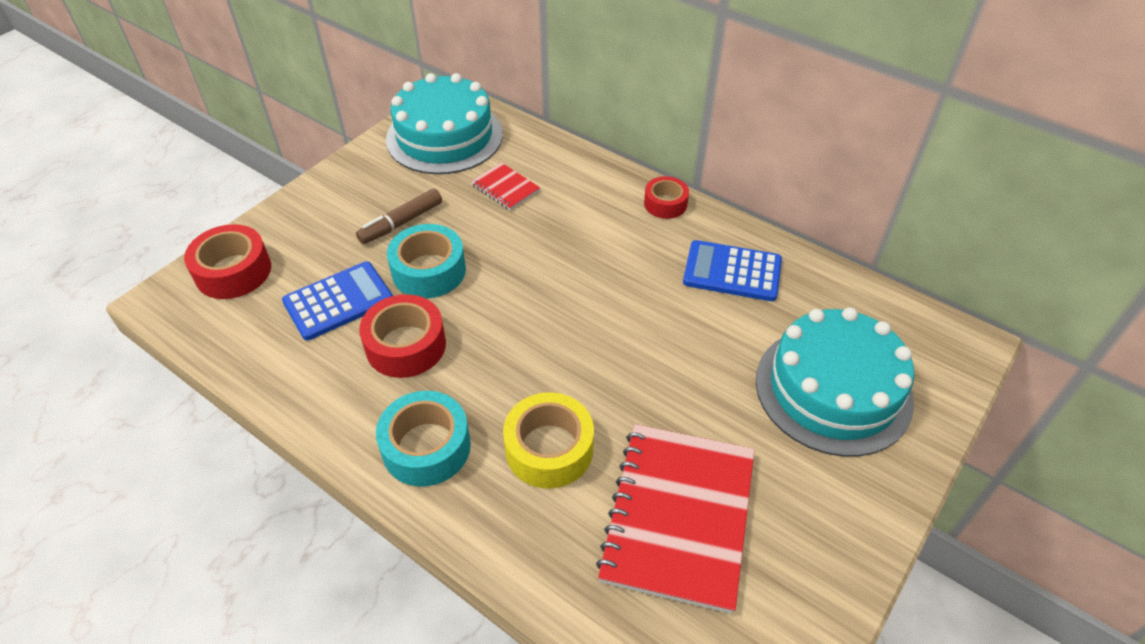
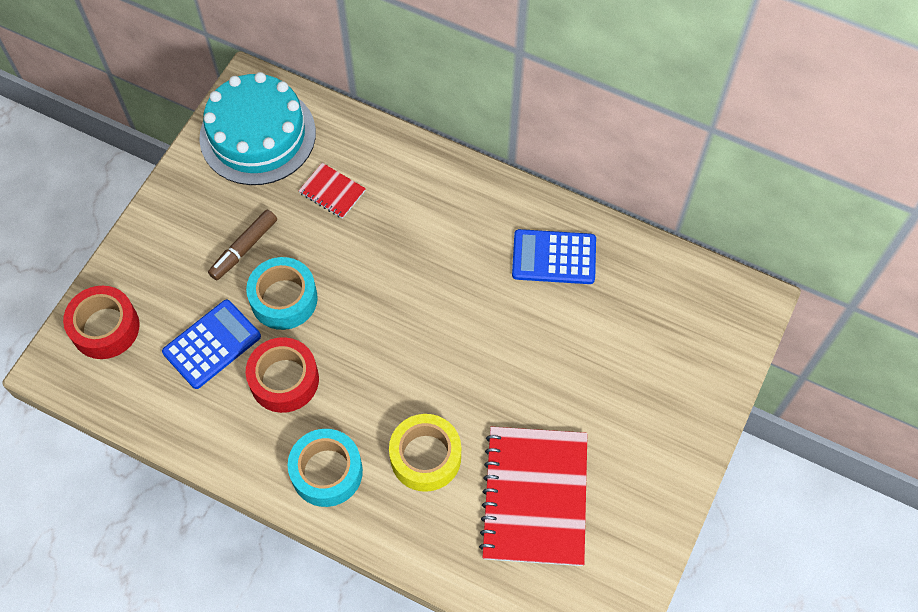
camera: 10 degrees left, 15 degrees up
(665, 204) = (485, 188): red tape -> none
(833, 389) = (646, 364): turquoise cake -> none

